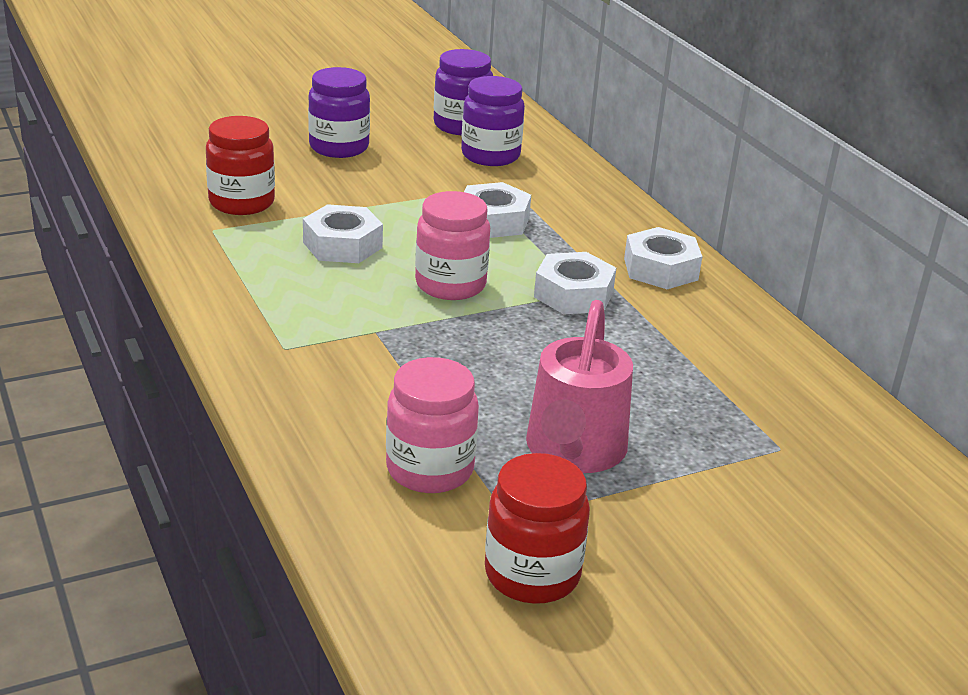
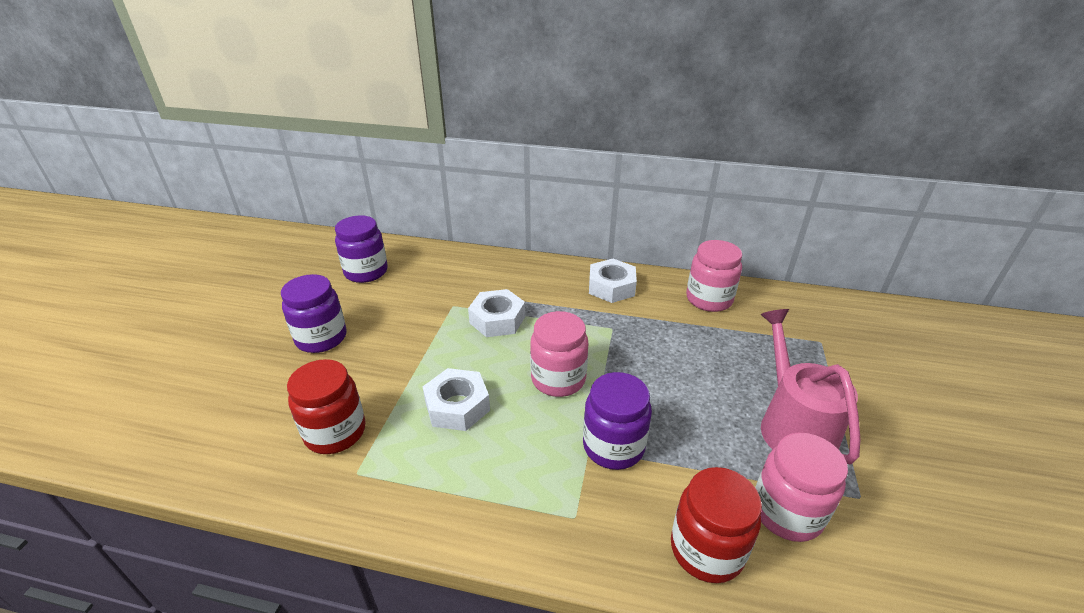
camera: 50 degrees left, 5 degrees up
(490, 155) = (417, 280): purple jar -> purple jar (613, 446)
(532, 574) = (930, 521): red jar -> red jar (706, 550)
(573, 294) = (613, 333): white nut -> none
(574, 451) = (792, 425): pink watering can -> pink watering can turned 150 degrees counterclockwise
(743, 343) = (709, 299): none -> pink jar

